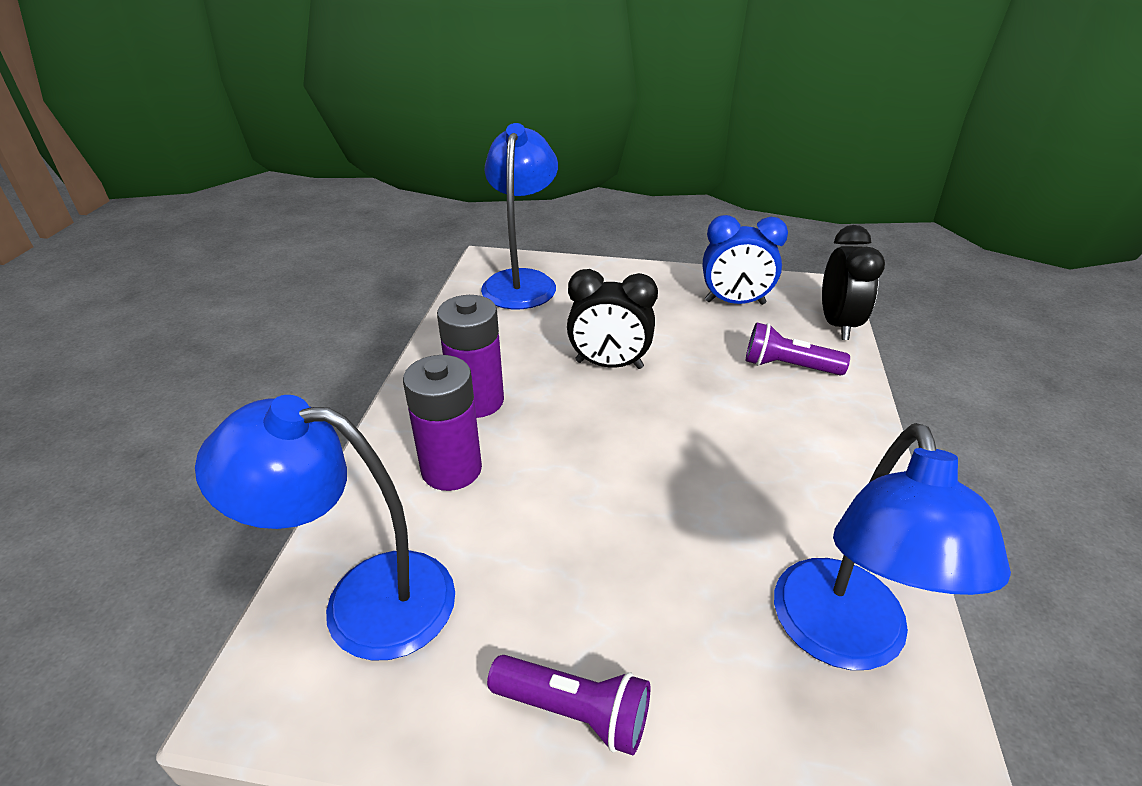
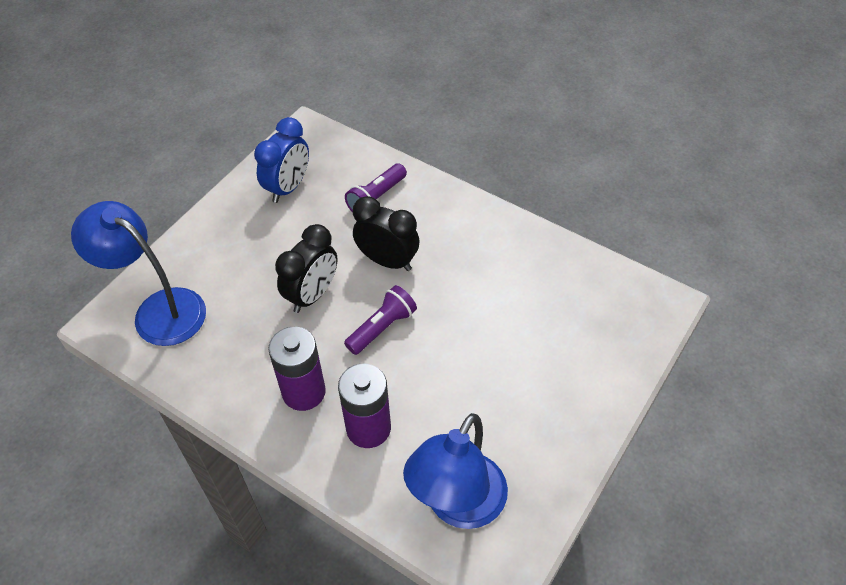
camera: 65 degrees left, 15 degrees up
(574, 712) = (571, 419): purple flashlight -> purple flashlight (382, 328)
(837, 324) = (351, 148): black clock -> black clock (387, 261)
(843, 639) = (578, 288): blue lamp -> none

